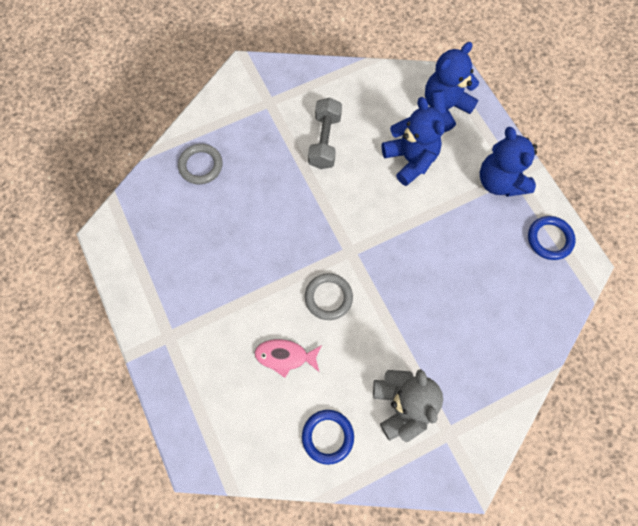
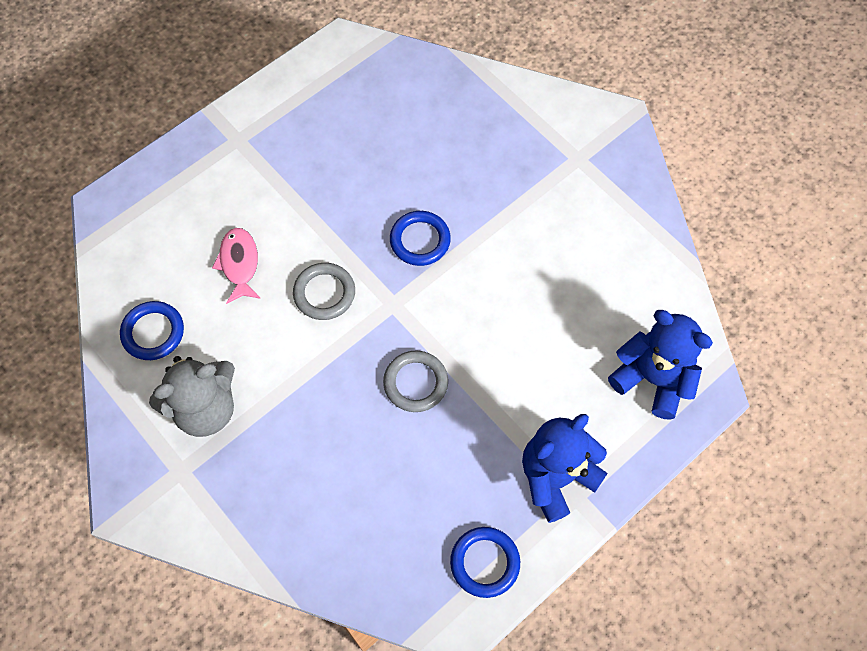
camera: 75 degrees right, 5 degrees down
(201, 165) = (460, 109): grey ring -> grey ring (415, 383)
(303, 220) = (420, 240): none -> blue ring
(324, 141) = (543, 237): grey dumbbell -> none
(410, 160) = (551, 349): blue teddy bear -> none

